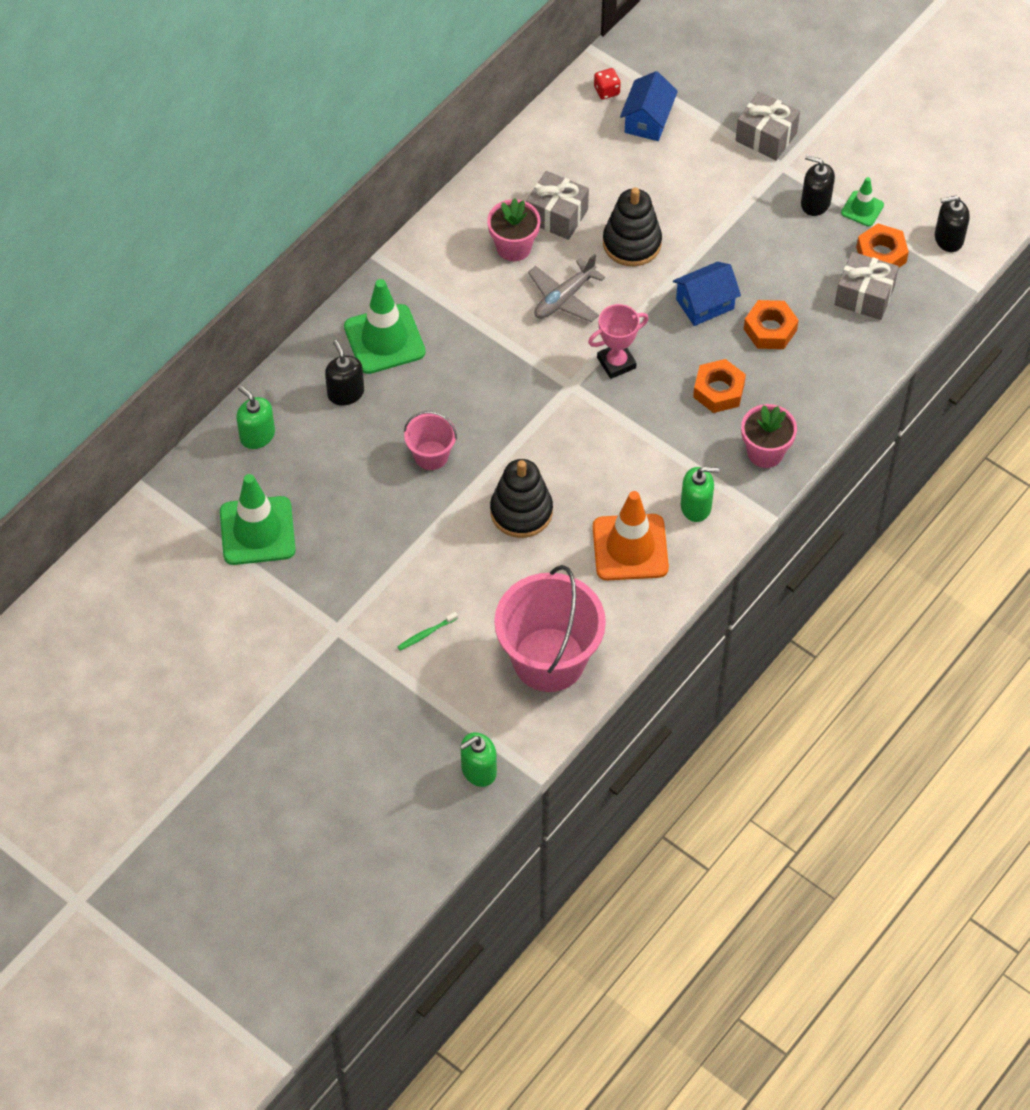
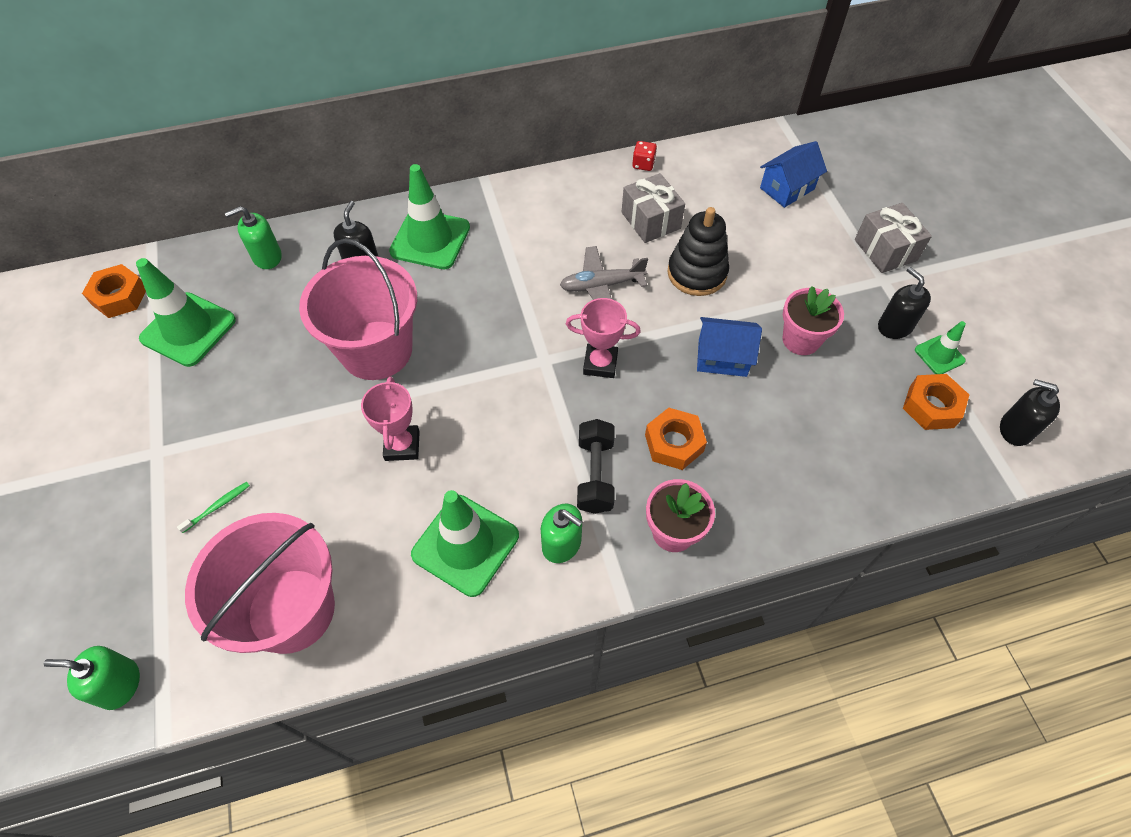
camera: 35 degrees right, 0 degrees up
(257, 435) = (267, 257): green soap dispenser -> green soap dispenser turned 105 degrees counterclockwise
(426, 634) = (217, 507): green toothbrush -> green toothbrush turned 135 degrees clockwise
(431, 455) = (376, 350): pink bucket -> pink bucket, size x2.01
(513, 247) = (595, 225): pink flower pot -> pink flower pot (801, 340)
(521, 511) = (402, 445): black stacking toy -> pink trophy
(606, 91) = (769, 152): red dice -> red dice (643, 164)
(630, 547) = (465, 545): orange traffic cone -> green traffic cone
(680, 447) = (595, 475): none -> black dumbbell
(770, 329) = (767, 415): orange nut -> orange nut (119, 296)
(864, 296) = (887, 436): grey gift -> none

